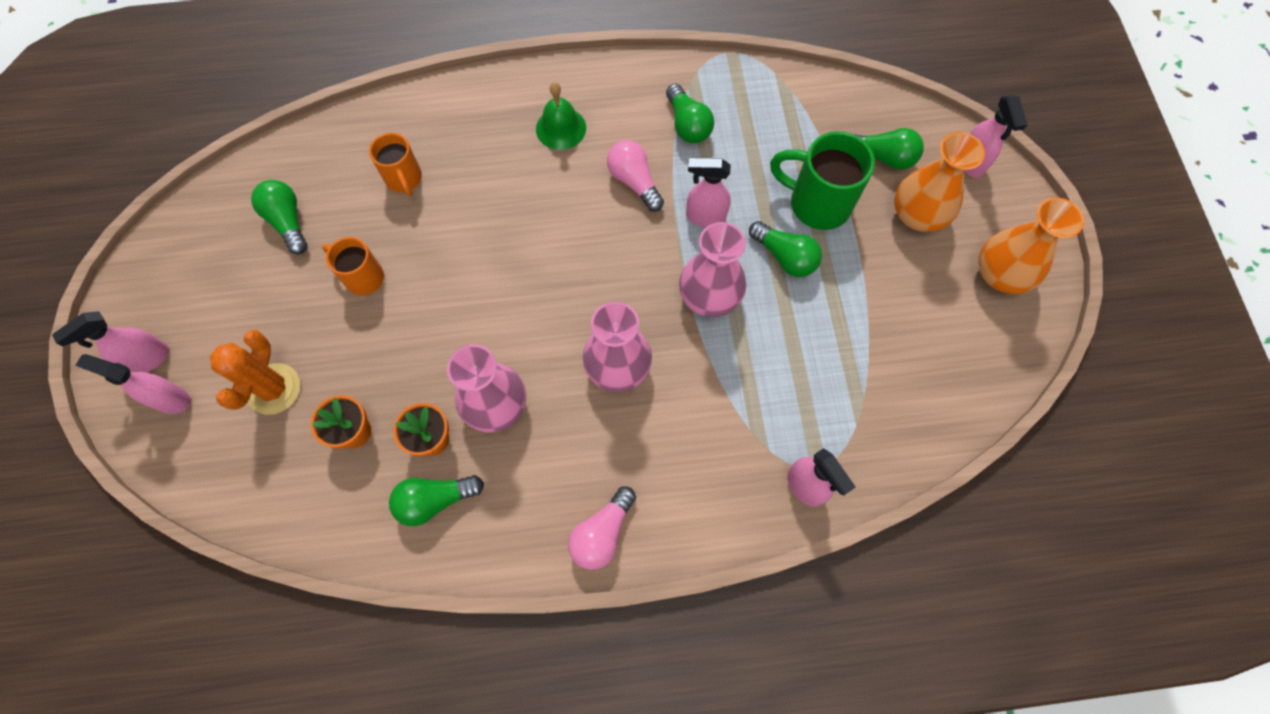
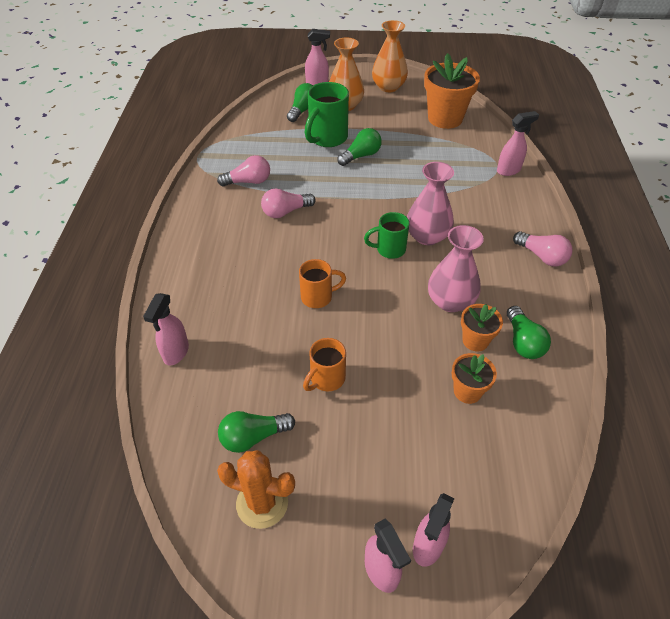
camera: 80 degrees left, 20 degrees down
(274, 389) = (424, 451): orange cactus -> orange cactus (262, 503)
(404, 179) = (237, 344): orange mug -> orange mug (318, 297)
(561, 128) = (225, 244): green bell -> none
(582, 320) = (389, 249): none -> green mug
(687, 125) = (248, 182): green light bulb -> pink light bulb
(705, 216) = (323, 183): pink spray bottle -> pink spray bottle (176, 353)
(709, 296) = (382, 189): pink vase -> none
(929, 375) = (445, 118): none -> orange flower pot

